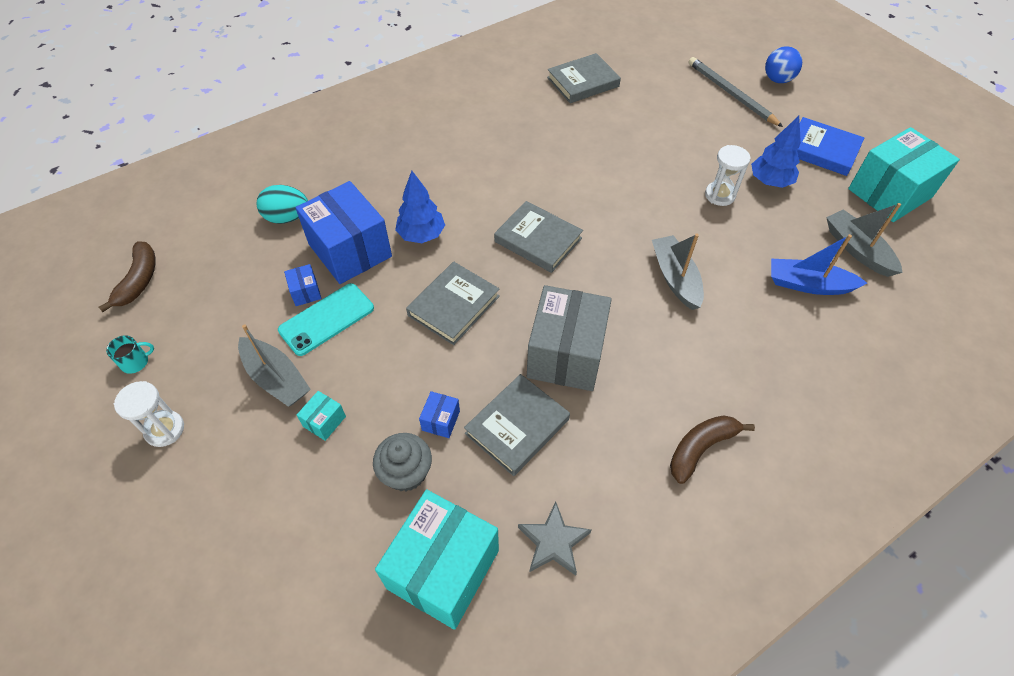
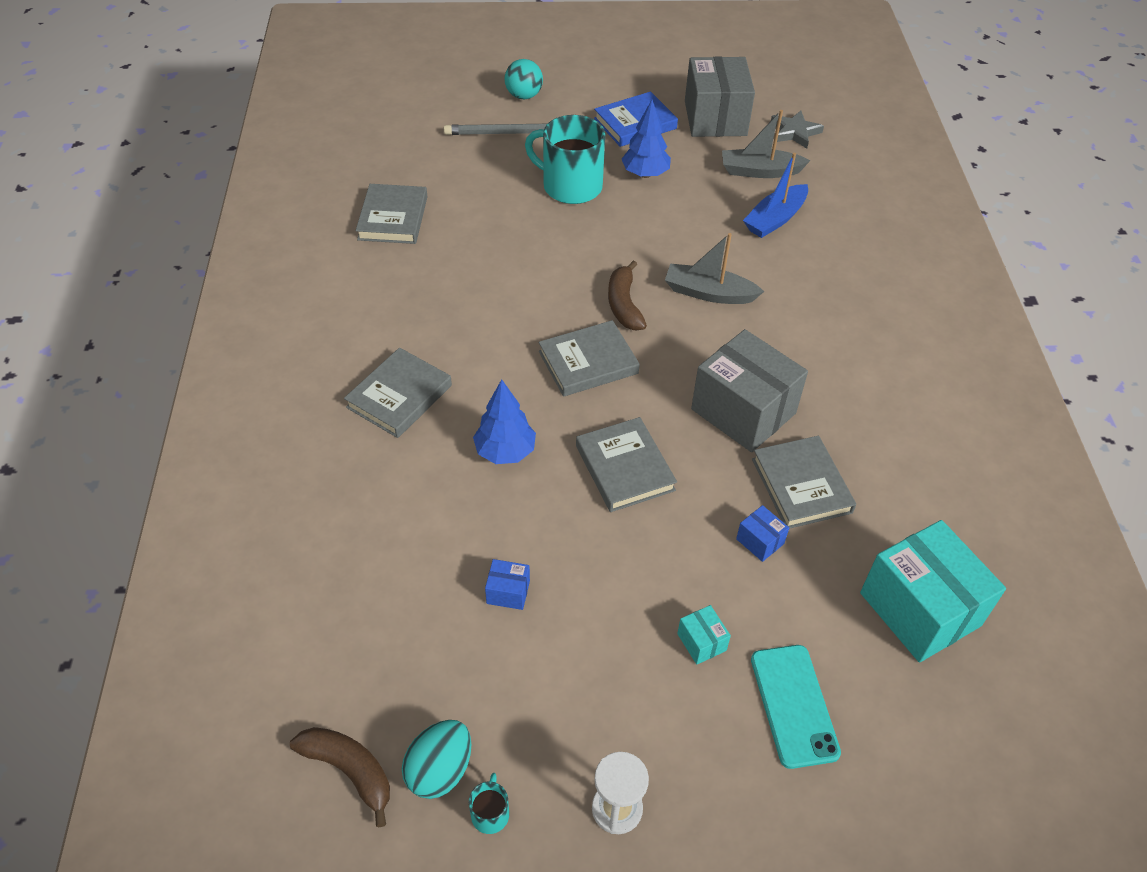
camera: 60 degrees left, 5 degrees down
(276, 378) = (615, 667): grey boat -> none
(287, 217) = (371, 566): turquoise egg -> turquoise egg (440, 770)
(326, 319) = (563, 587): turquoise phone -> turquoise phone (794, 705)
(350, 250) = (476, 525): blue box -> none
(406, 472) = (803, 595): grey cupcake -> none
(429, 163) = (399, 396): none -> grey book
(553, 542) = (931, 516): grey star -> grey star (794, 132)
(701, 448) = (894, 374): brown banana -> brown banana (624, 304)
(708, 148) = (570, 186): none -> turquoise mug
(720, 195) = (635, 212): white hourglass -> none
(777, 80) = (524, 96): blue ball -> turquoise ball
(889, 193) = (715, 118): turquoise box -> grey box

